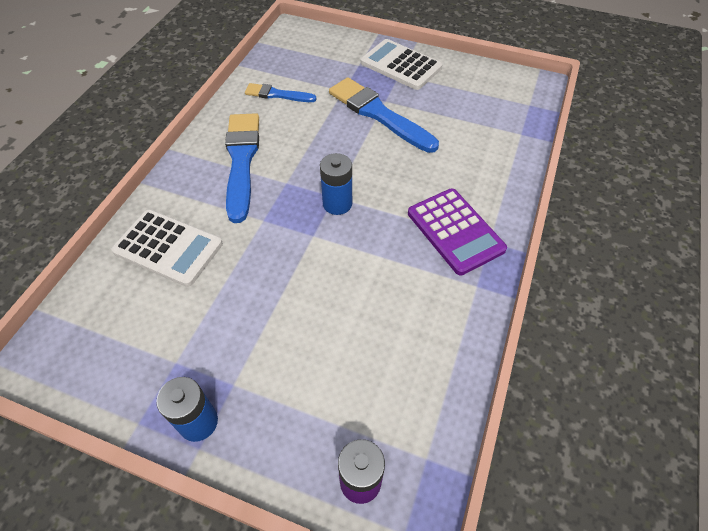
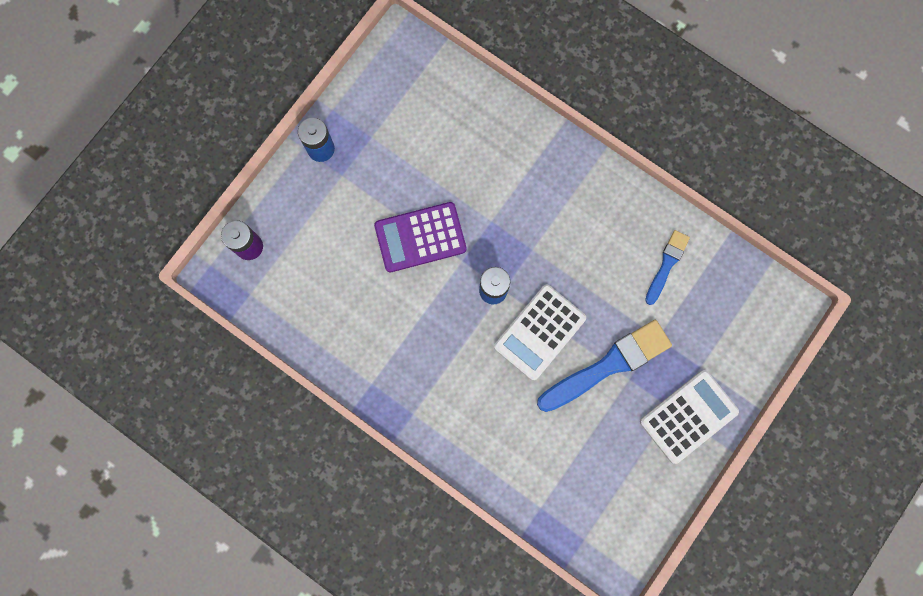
camera: 105 degrees right, 25 degrees up
(168, 248) = (481, 138): white calculator -> white calculator (539, 332)
(241, 161) = (571, 213): blue brush -> none
(455, 231) = (432, 387): purple calculator -> purple calculator (420, 237)

